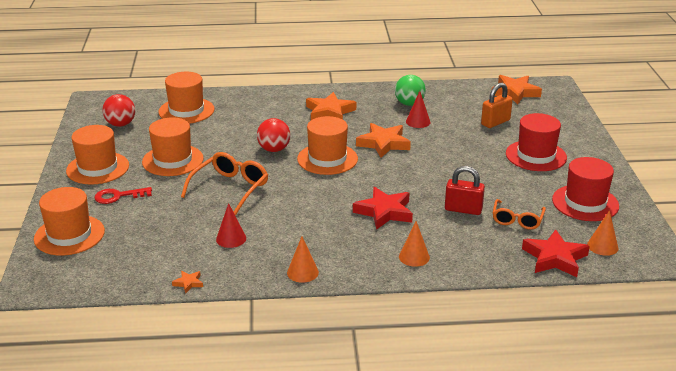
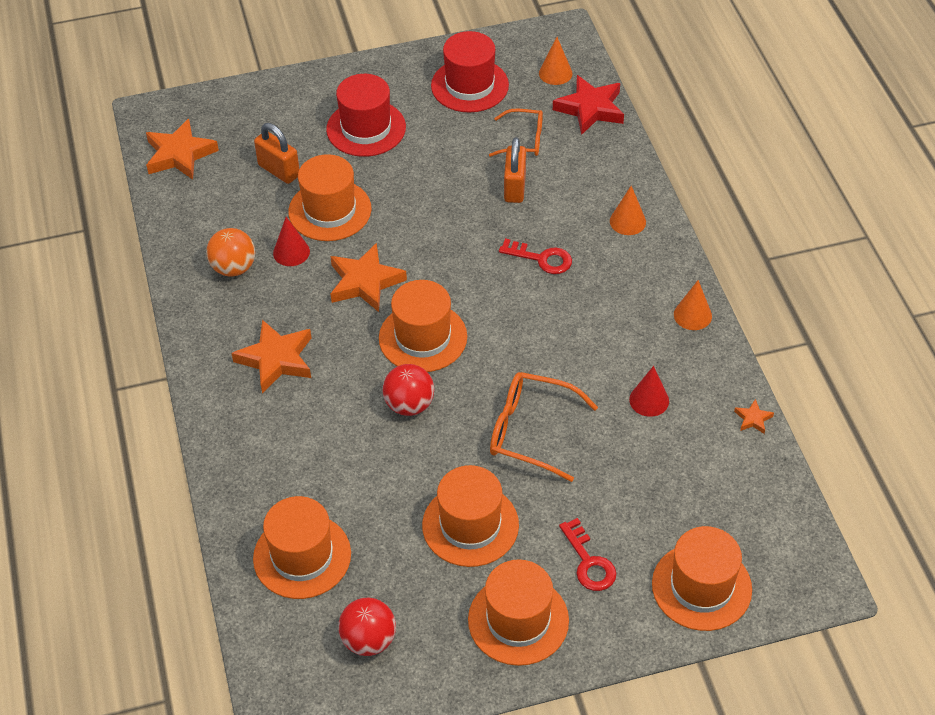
camera: 100 degrees left, 20 degrees up
(384, 212) = (541, 259): red star -> red key
(409, 104) = (233, 268): green ball -> orange ball
(453, 137) = (330, 210): none -> orange hat
(463, 209) = (514, 187): red padlock -> orange padlock

